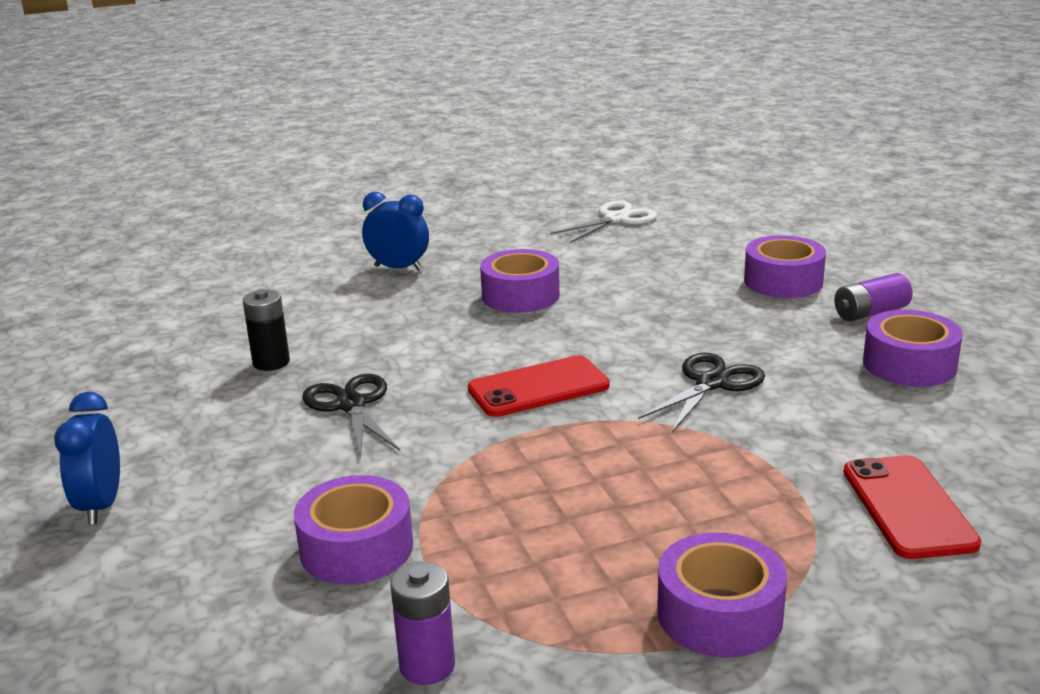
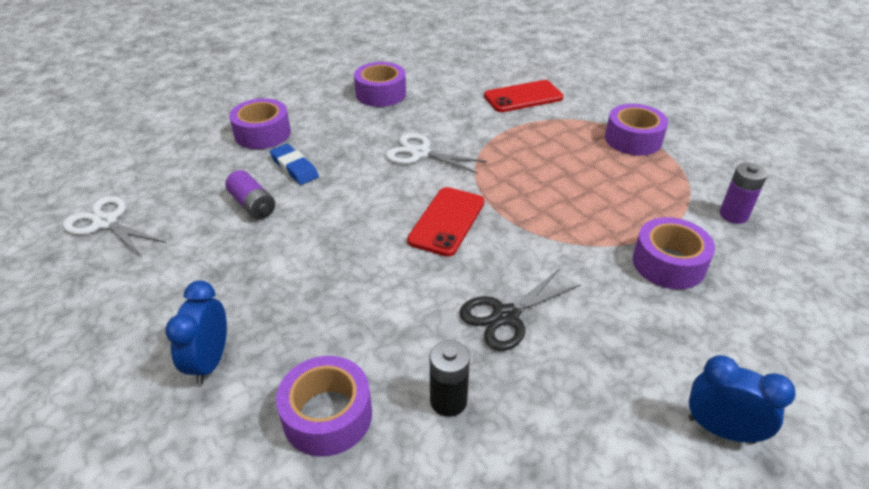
camera: 105 degrees left, 15 degrees up
(101, 505) = (721, 430): blue clock -> blue clock turned 135 degrees counterclockwise
(520, 295) = (286, 256): purple tape -> purple tape (327, 415)
(538, 388) = (447, 221): red phone -> red phone turned 60 degrees clockwise
(693, 300) = (294, 168): none -> blue eraser
(711, 383) = (420, 153): black scissors -> white scissors
(870, 312) = (313, 104): purple battery -> purple battery (252, 205)

